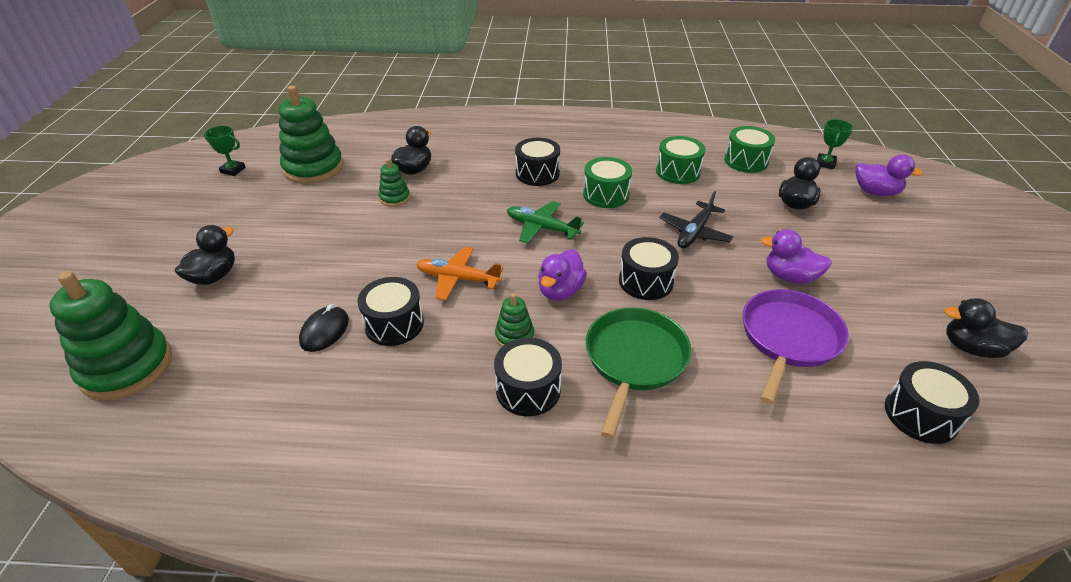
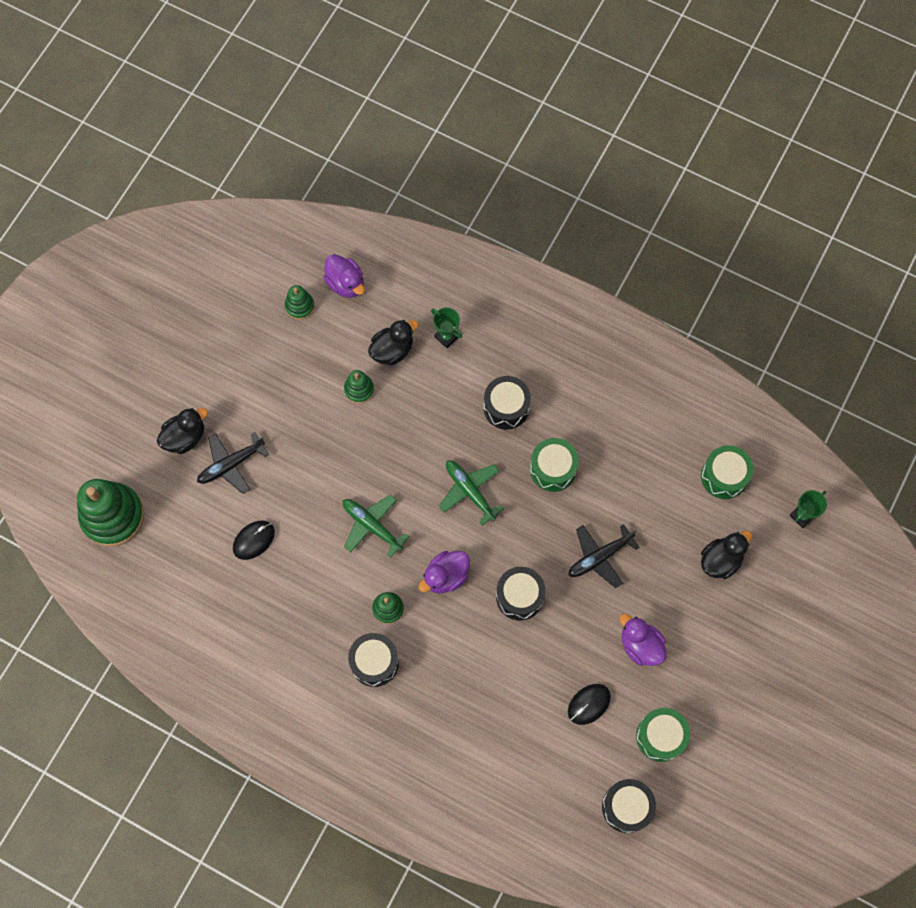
camera: 25 degrees right, 30 degrees up
(233, 170) = (225, 278): green trophy -> green trophy (446, 336)
(276, 281) = (231, 464): none -> black plane
(313, 168) = (300, 306): green stacking toy -> green stacking toy, size x0.48
(394, 324) = (306, 555): black drum -> none
(458, 279) = (372, 526): orange plane -> green plane
(634, 360) = (462, 671): green pan -> none
(678, 172) = (643, 464): green drum -> green drum (660, 736)
(788, 338) = (589, 704): purple pan -> black mouse
(875, 192) = (812, 579): purple duck -> purple duck (346, 283)
(971, 348) = (719, 776): black duck -> none

